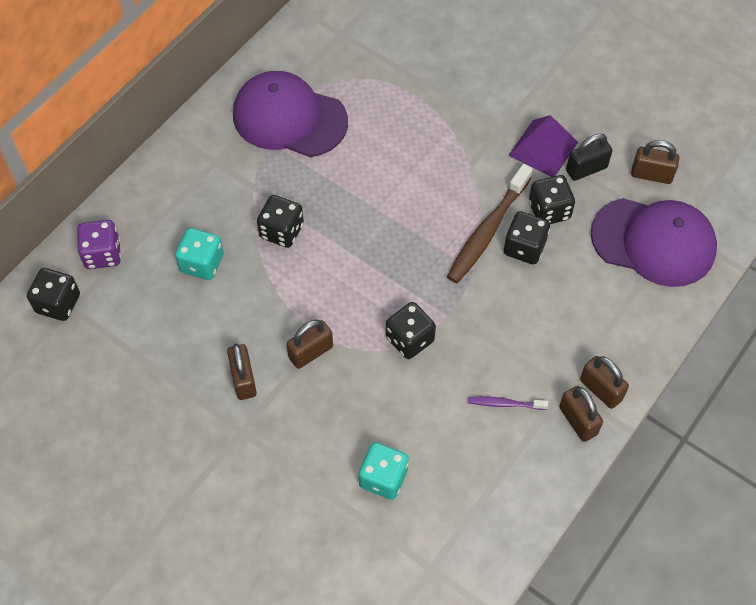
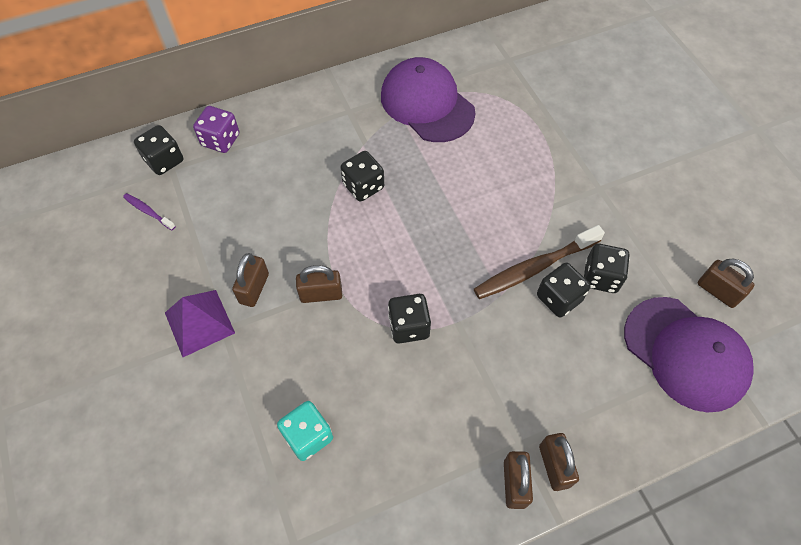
camera: 30 degrees right, 0 degrees up
(202, 263) = (286, 182): turquoise dice -> none
(505, 404) = (456, 429): purple toothbrush -> purple toothbrush (148, 212)
(543, 148) = (626, 222): purple pyramid -> purple pyramid (199, 322)
(586, 169) = (657, 257): black padlock -> none

